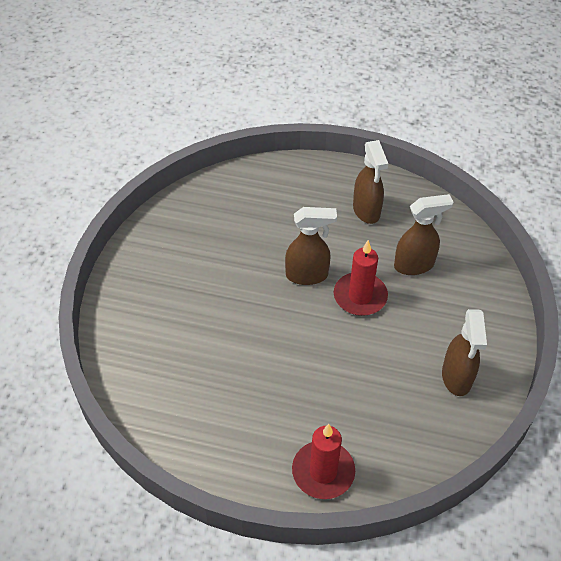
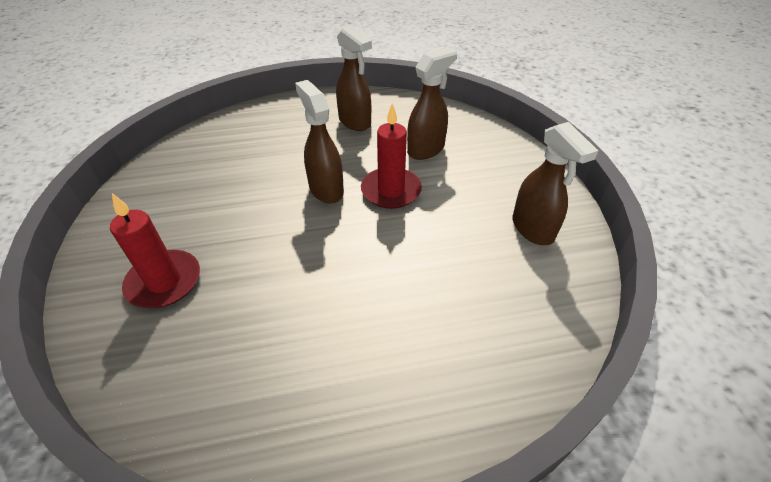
camera: 25 degrees left, 5 degrees down
(307, 275) = (326, 189): brown spray bottle -> brown spray bottle turned 90 degrees counterclockwise
(323, 471) = (462, 393): red candle -> red candle (164, 282)

